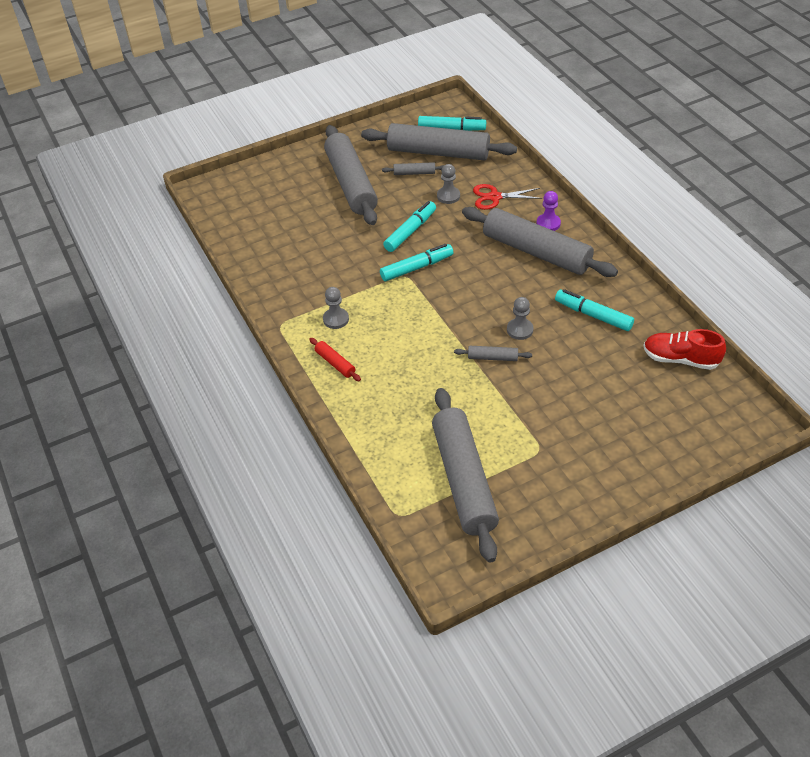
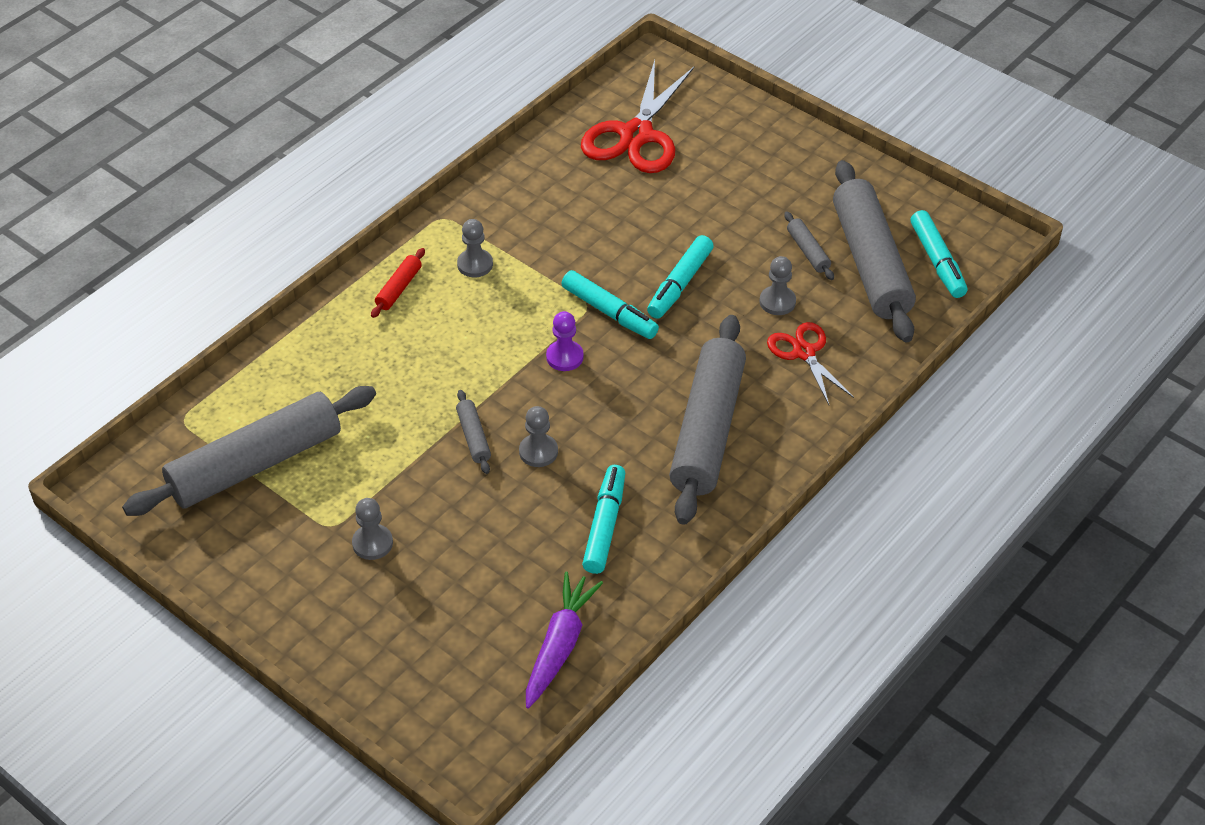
camera: 65 degrees right, 0 degrees up
(265, 215) = (636, 135): none -> red scissors
(351, 183) = (746, 194): grey rolling pin -> none
(410, 231) = (680, 284): turquoise marker -> turquoise marker turned 105 degrees clockwise
(548, 223) = (778, 428): purple pawn -> purple pawn (564, 357)
(564, 430) = (372, 543): none -> grey pawn
(680, 359) = (559, 646): red shoe -> purple carrot

